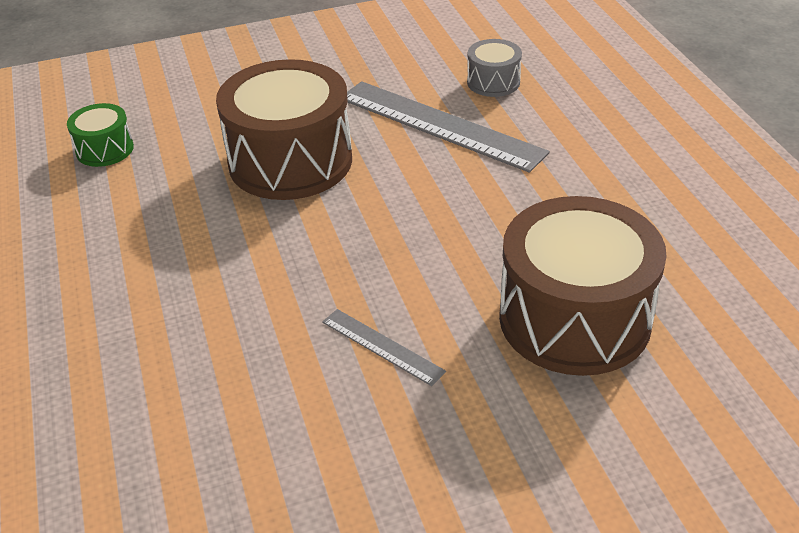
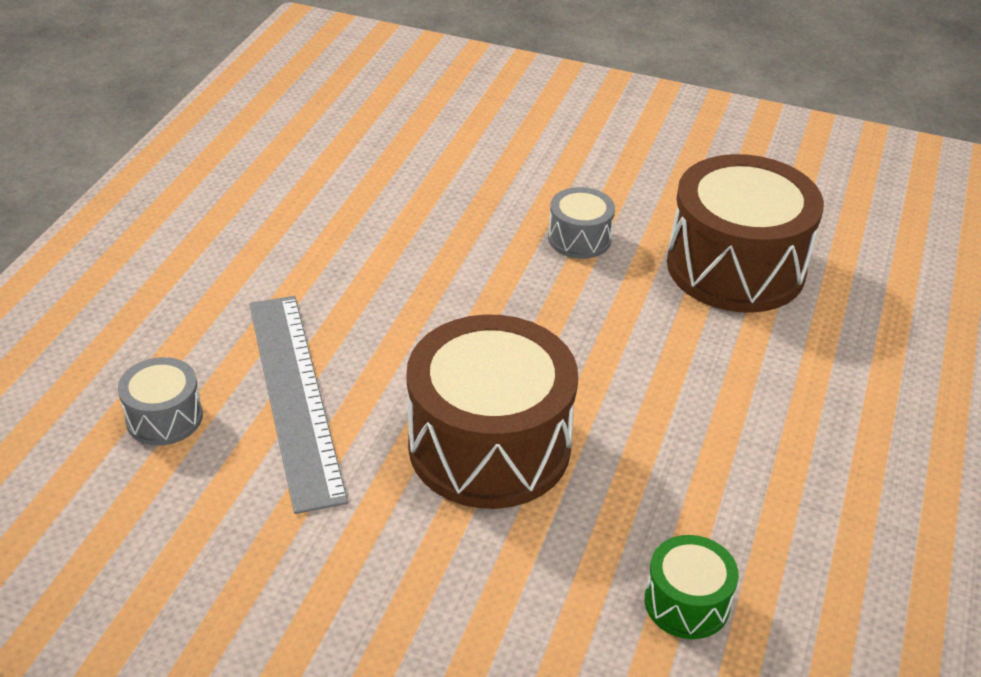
camera: 145 degrees left, 0 degrees up
(382, 346) = (579, 238): grey ruler -> grey drum
(574, 318) = (429, 186): brown drum -> brown drum (735, 267)

